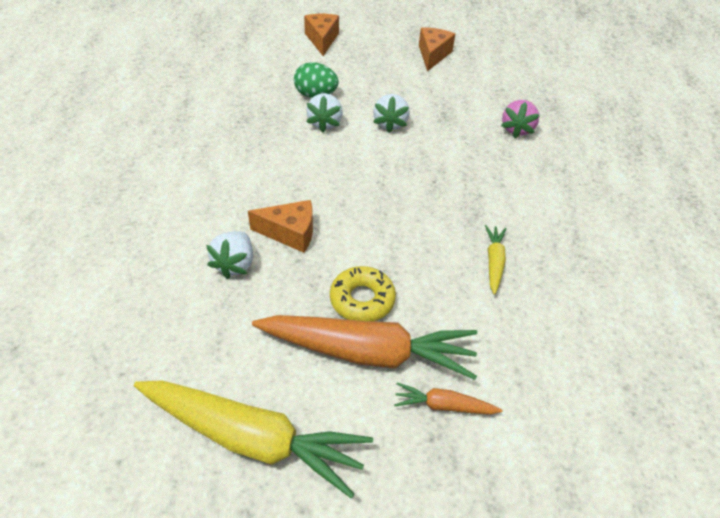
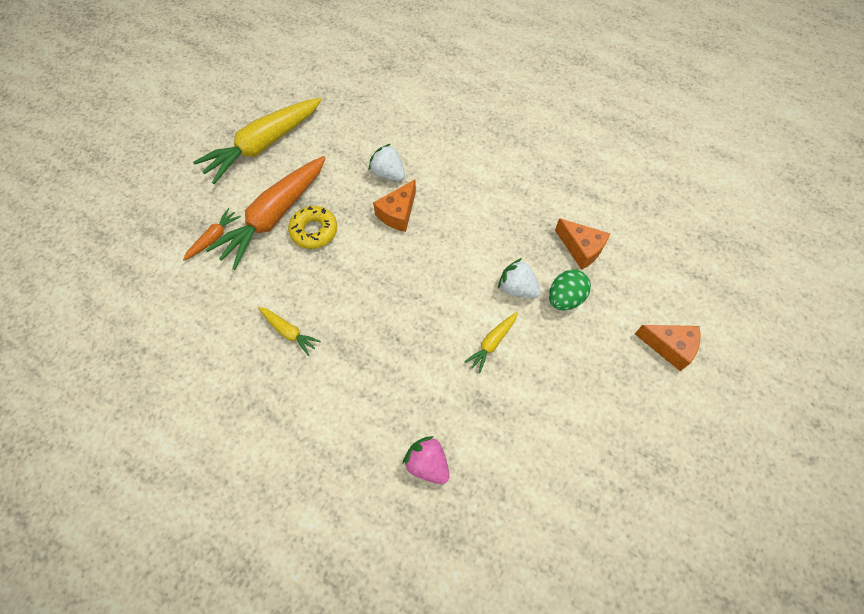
camera: 120 degrees right, 15 degrees up
(390, 123) = (492, 343): white strawberry -> yellow carrot
(433, 55) = (600, 456): orange cheese -> orange cheese (581, 249)

